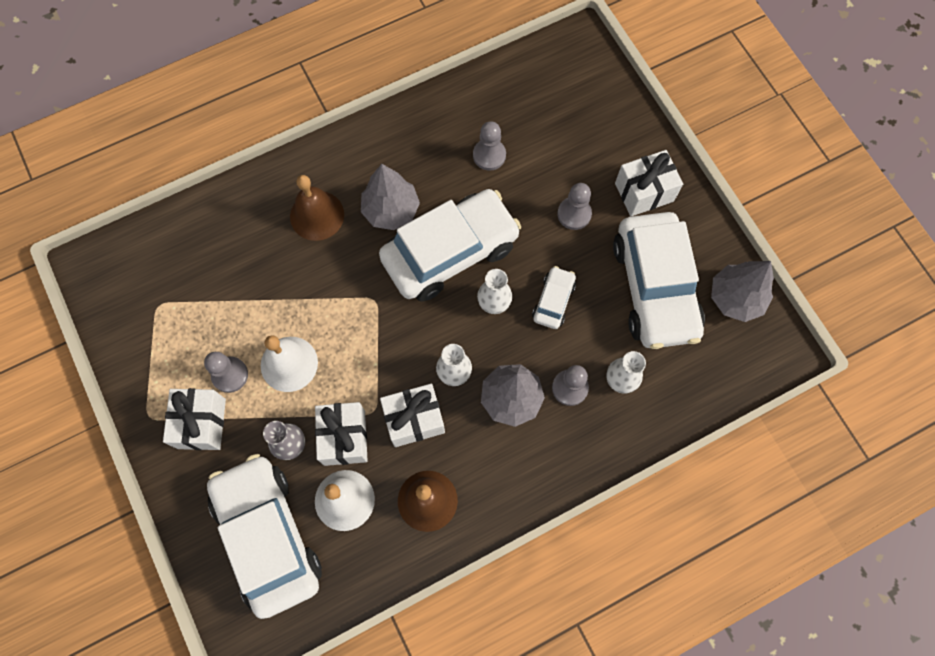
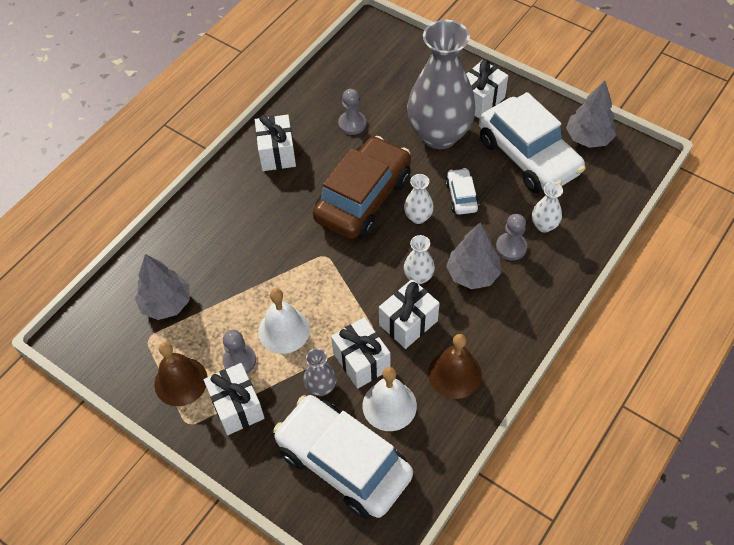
camera: 25 degrees left, 15 degrees down
(317, 215) = (243, 218): brown bell -> brown bell (181, 381)
(391, 210) = (300, 190): grey tree -> grey tree (166, 303)
(392, 154) = (277, 153): none -> white gift
(450, 252) = (363, 198): white car -> brown car
(574, 214) = (439, 135): grey pawn -> grey vase

